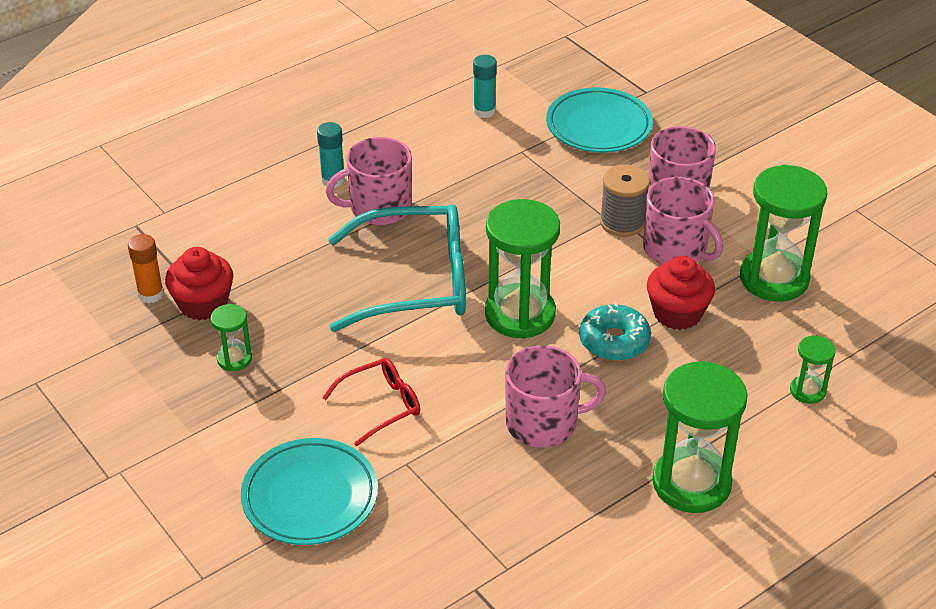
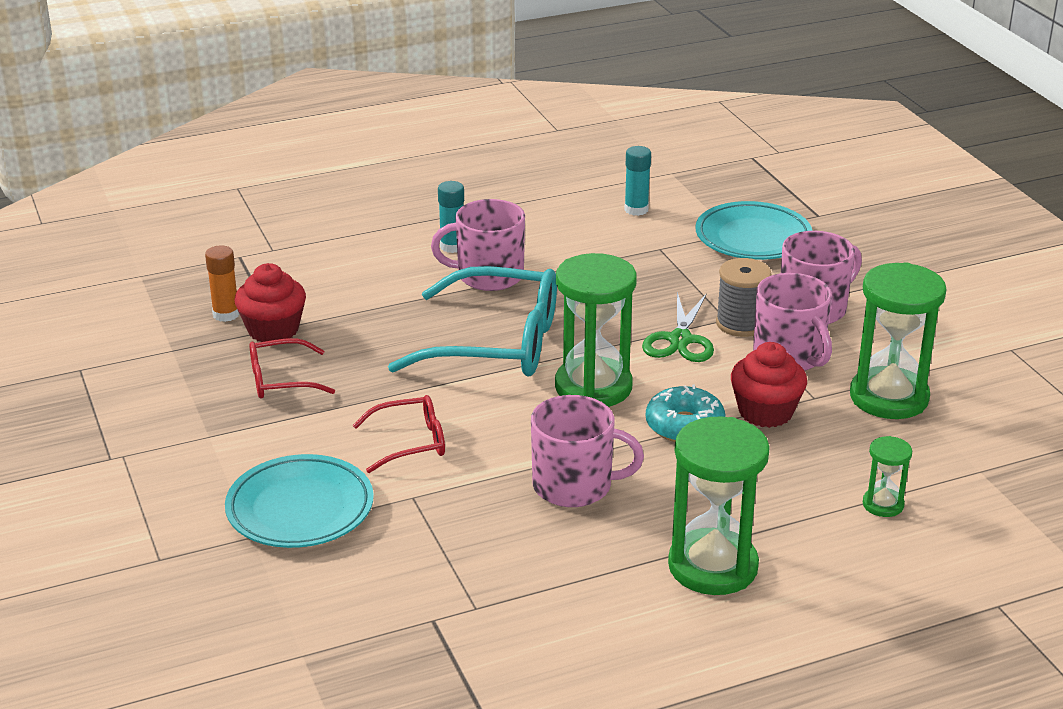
camera: 15 degrees right, 10 degrees down
(234, 359) = (281, 380): green hourglass -> red glasses
(576, 249) = (680, 340): none -> green scissors

